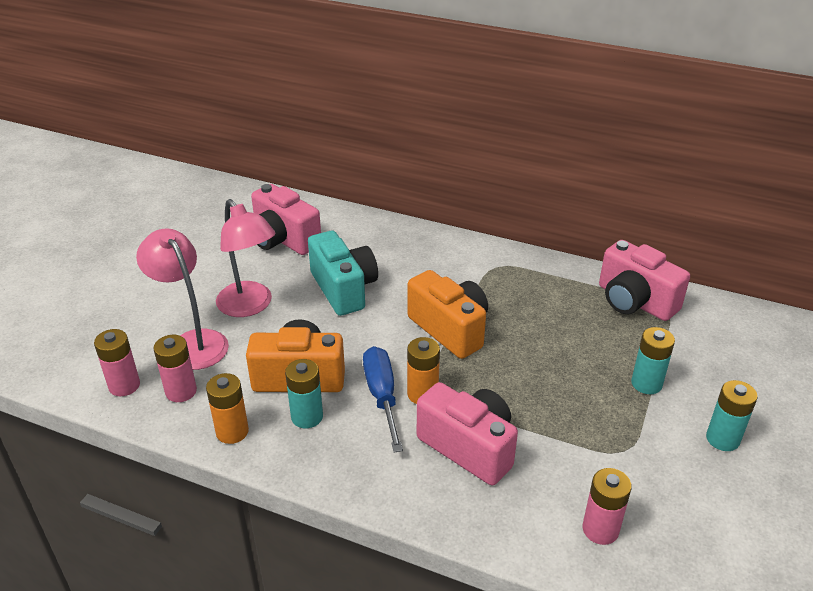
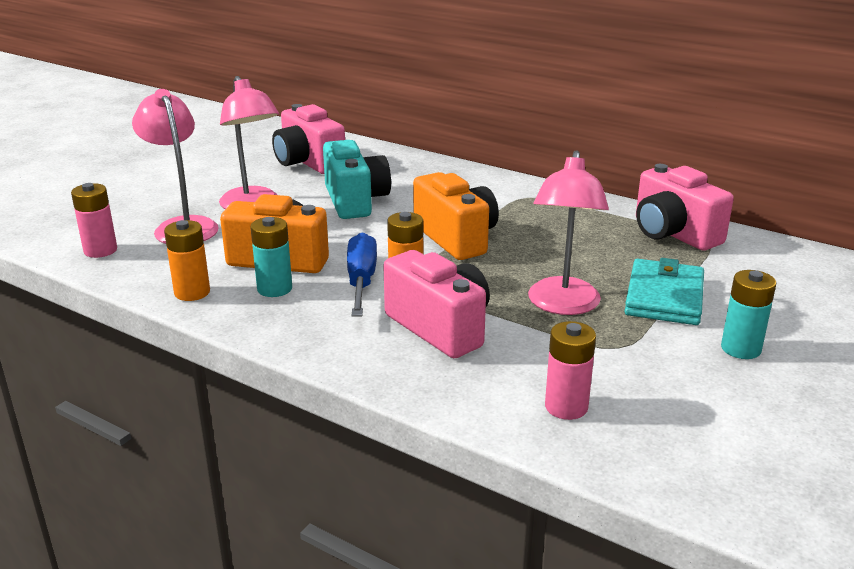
camera: 10 degrees right, 10 degrees down
(181, 391) = (154, 259): pink battery -> none
(565, 405) = (562, 305): none -> pink lamp
(646, 383) = (664, 297): turquoise battery -> turquoise wallet

